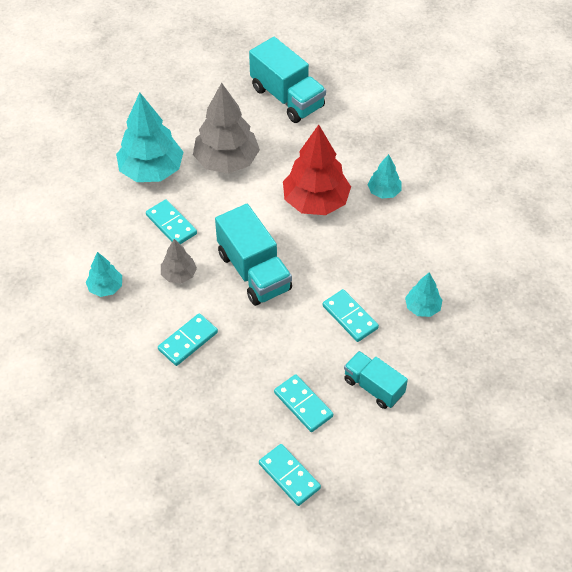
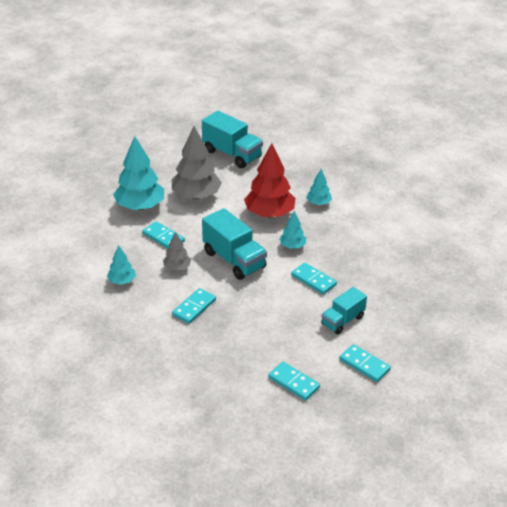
camera: 10 degrees left, 15 degrees down
(303, 404) = (292, 337): turquoise domino -> turquoise domino (364, 365)
(373, 387) = (342, 320): turquoise truck -> turquoise truck turned 75 degrees counterclockwise
(422, 307) = (365, 269): turquoise tree -> turquoise tree (292, 246)

